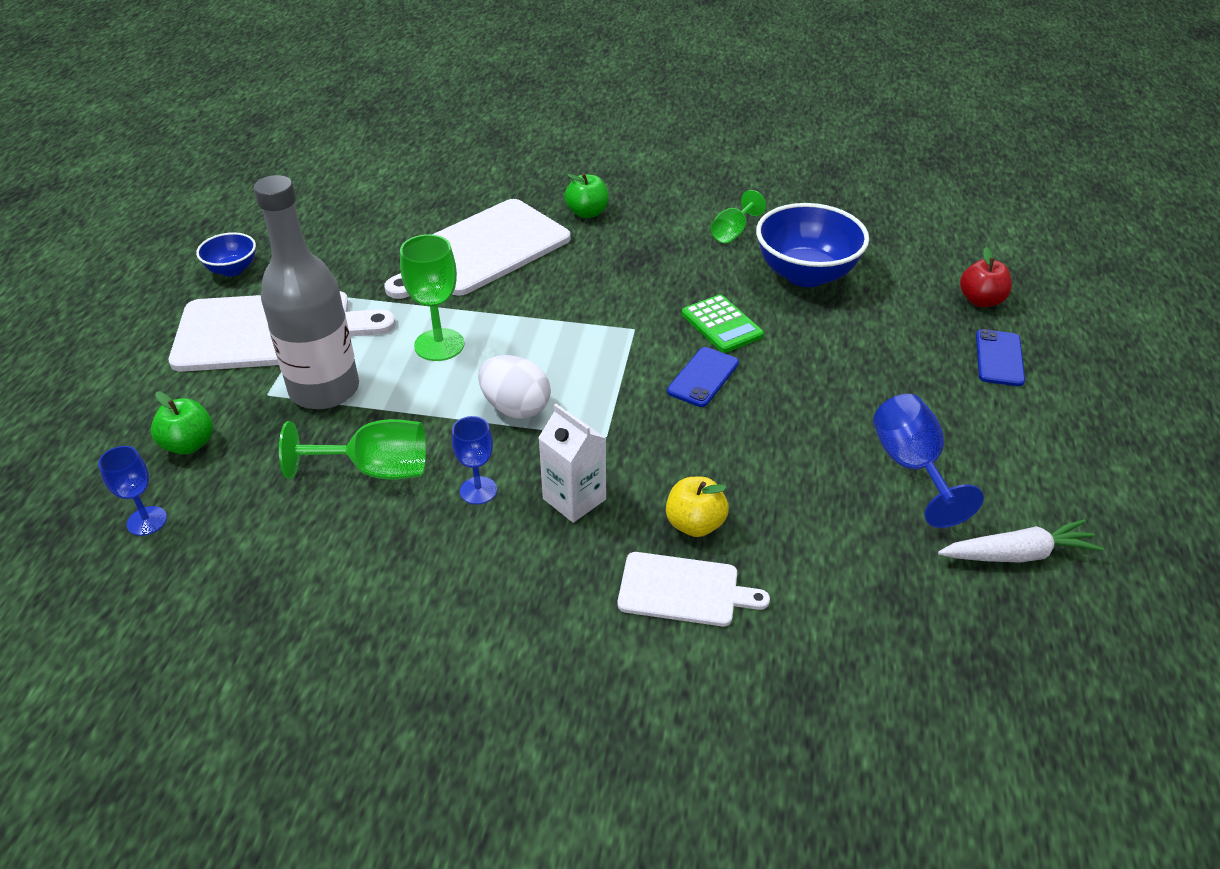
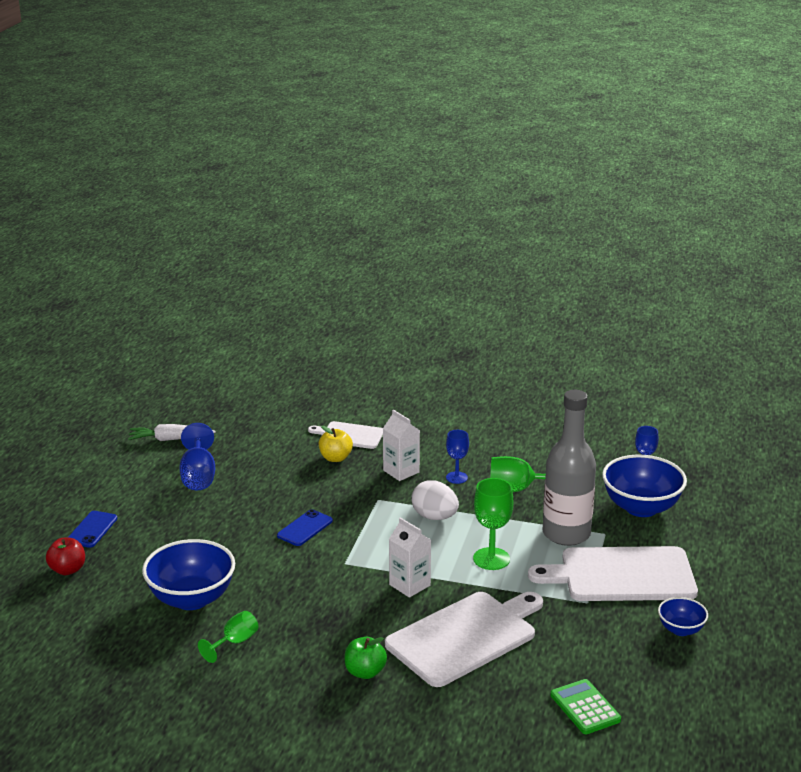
camera: 175 degrees left, 15 degrees down
(189, 444) = (641, 508): green apple -> blue bowl
(547, 304) = (409, 585): none -> white carton
(721, 325) = (278, 562): green calculator -> green calculator (585, 707)

